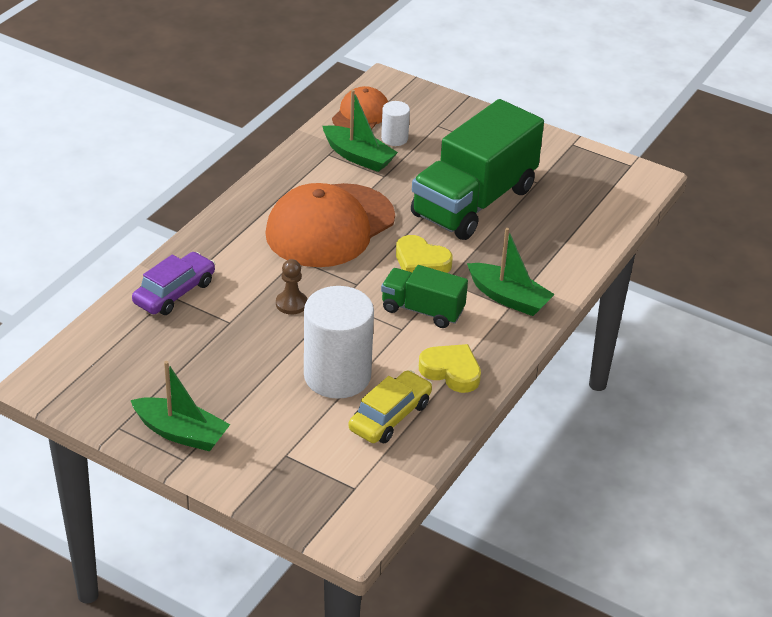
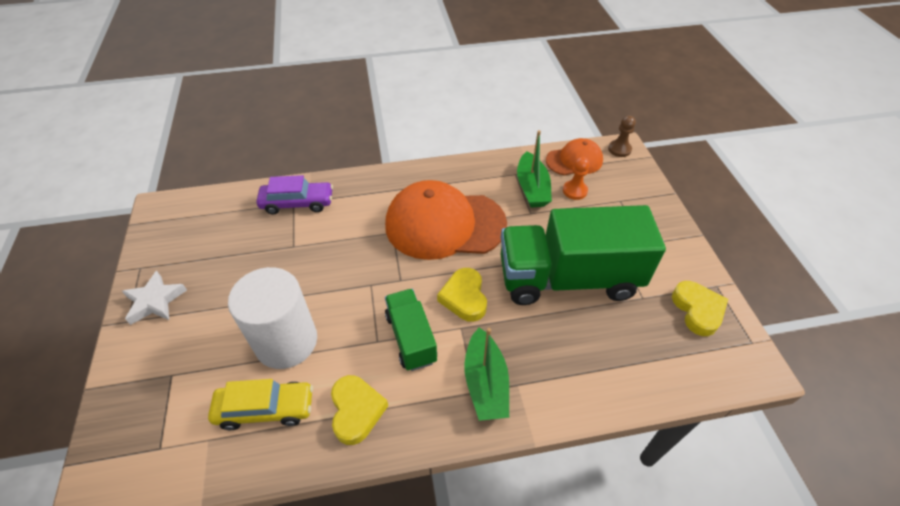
camera: 50 degrees right, 10 degrees up
(181, 433) = (155, 301): green boat -> white star
(291, 304) = (342, 262): brown pawn -> brown pawn (619, 149)
(394, 138) = (575, 191): white cylinder -> orange pawn
(579, 167) = (697, 310): none -> yellow heart

